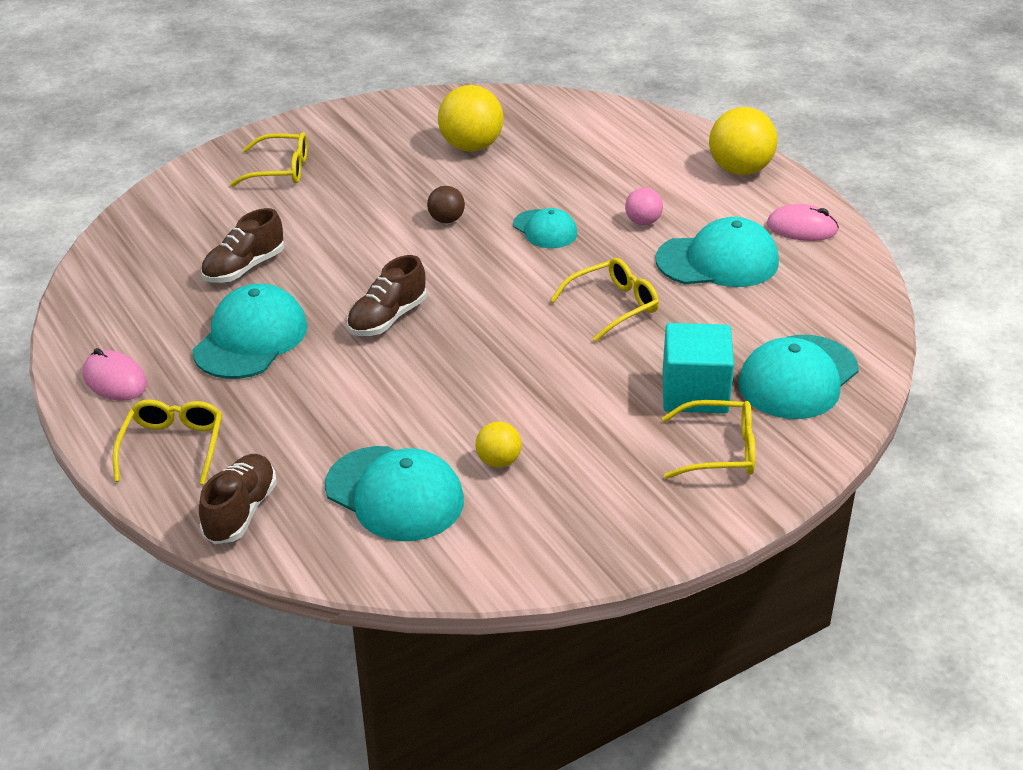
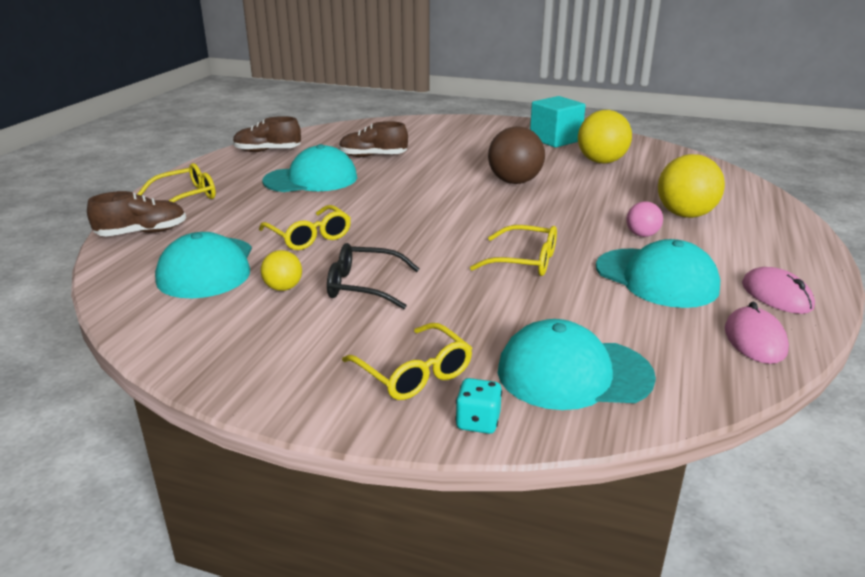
camera: 50 degrees right, 10 degrees down
(115, 380) = (229, 166): pink mouse -> pink mouse (755, 340)
(280, 170) = (476, 133): yellow glasses -> yellow glasses (309, 236)
(387, 318) = (386, 202): brown shoe -> brown shoe (267, 151)
(446, 220) = (514, 182): brown ball -> brown ball, size x1.87
(545, 229) = (564, 210): turquoise cap -> none
(552, 413) = (364, 286): none -> black glasses
(694, 393) = (474, 332): turquoise cube -> turquoise cube (555, 140)
(740, 170) = (785, 244): yellow ball -> yellow ball (685, 215)
(809, 451) = (478, 422): none -> turquoise dice

